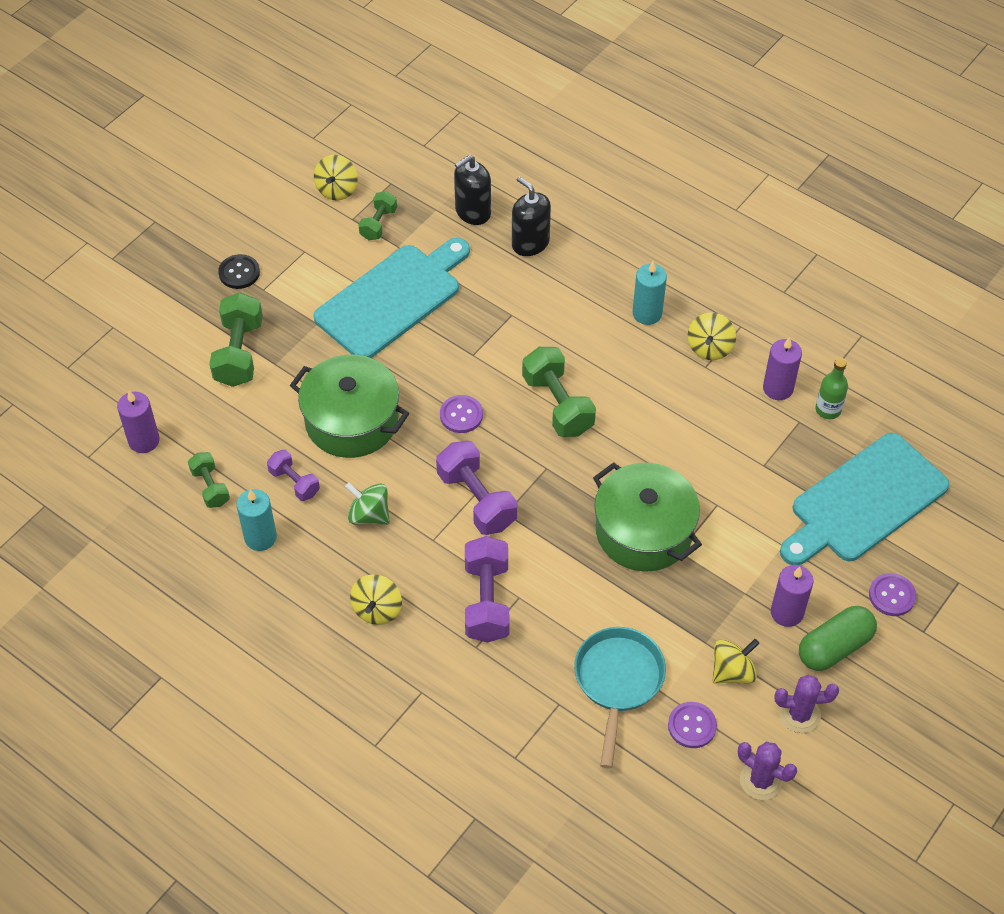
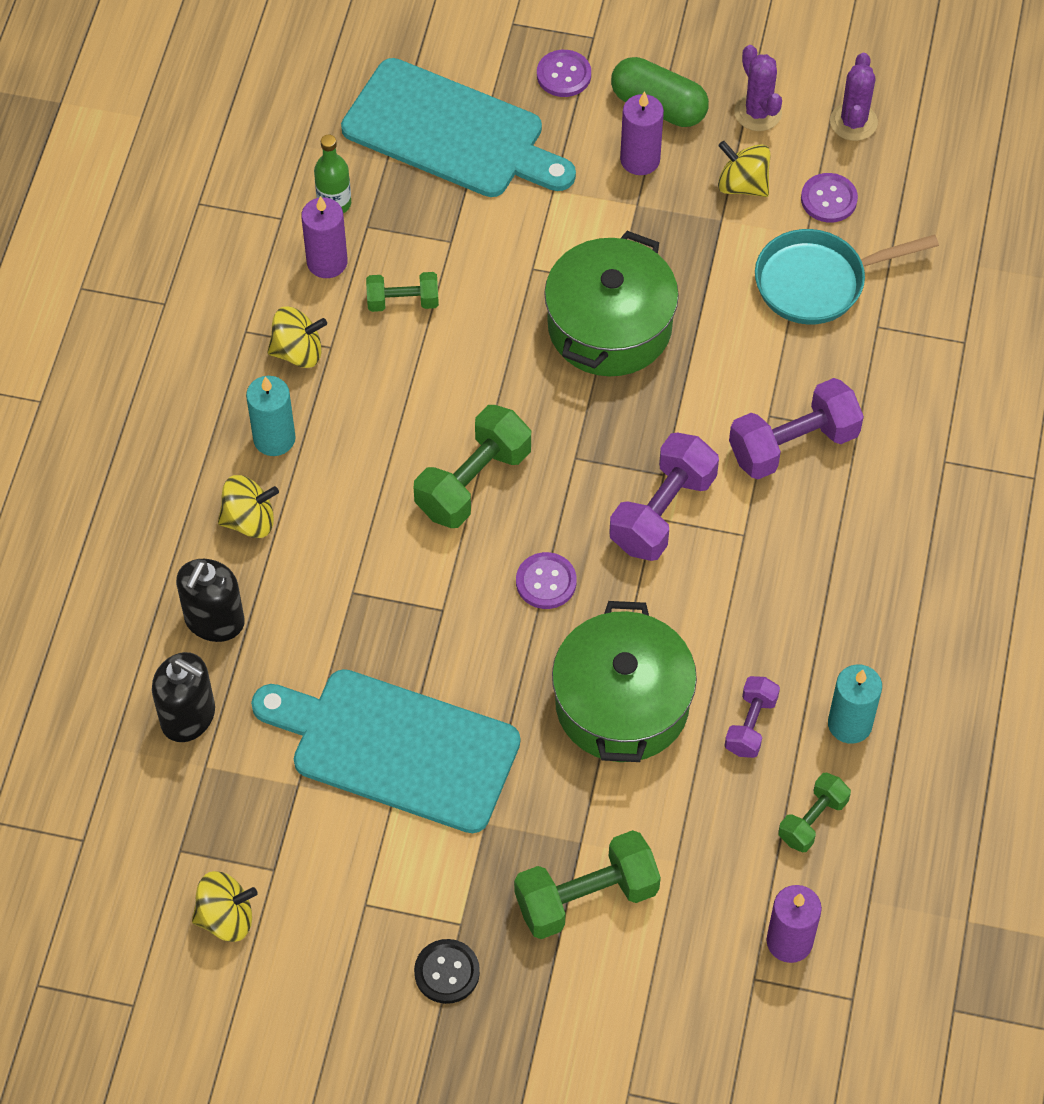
camera: 115 degrees left, 5 degrees up
(369, 515) = (749, 618): green spinning top -> none
(377, 609) = (870, 551): yellow spinning top -> yellow spinning top (249, 520)
(378, 224) = (267, 829): green dumbbell -> green dumbbell (403, 301)

